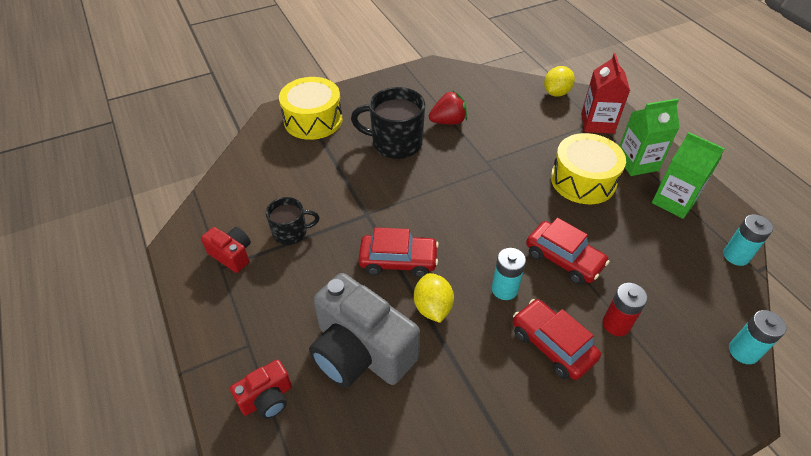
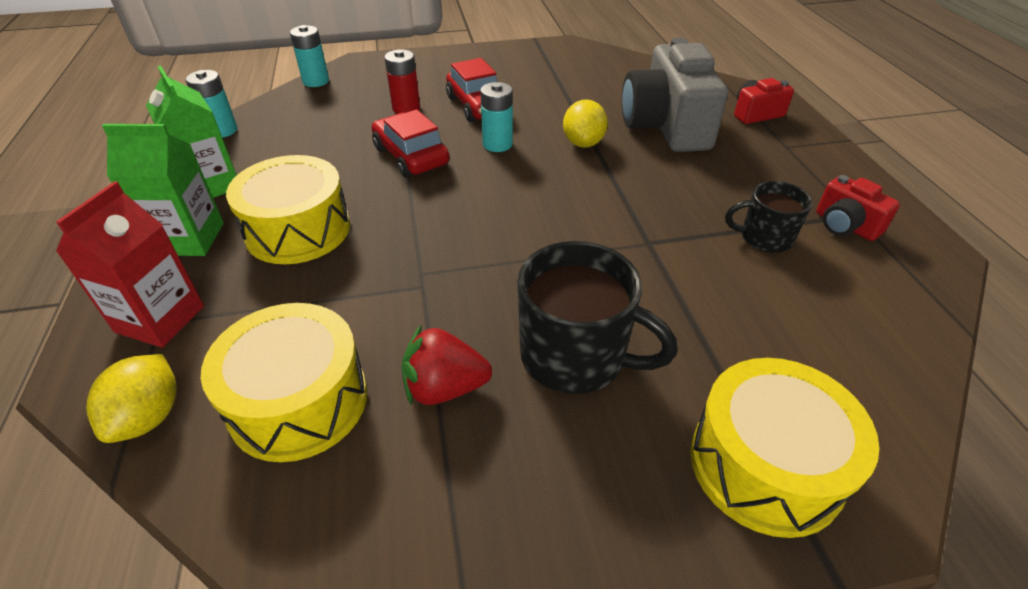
camera: 165 degrees left, 5 degrees down
(361, 351) = (666, 127): grey camera -> grey camera turned 150 degrees counterclockwise
(398, 261) = (612, 185): red car -> none
(504, 107) = (299, 401): none -> yellow drum
(556, 93) = (149, 417): yellow lemon -> yellow lemon turned 45 degrees counterclockwise

